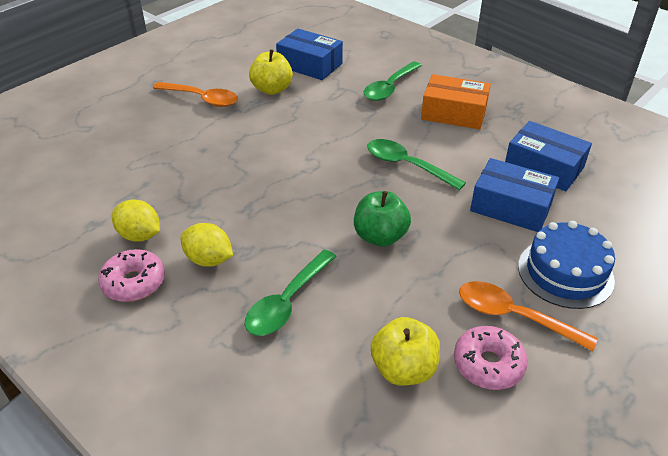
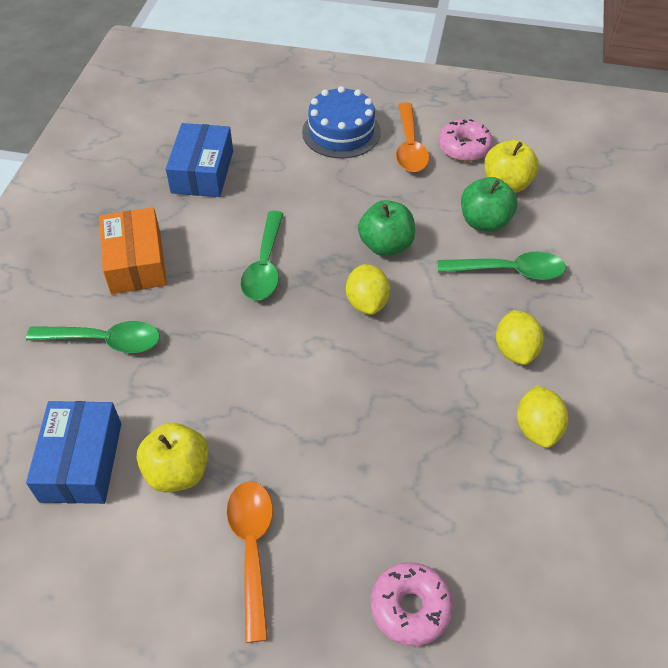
camera: 120 degrees left, 10 degrees up
(134, 282) = (589, 389): pink donut -> pink donut (410, 607)
(327, 201) = (367, 302): none -> yellow lemon
(361, 318) = (484, 222): none -> green apple
(511, 207) = (280, 178): blue box -> none

